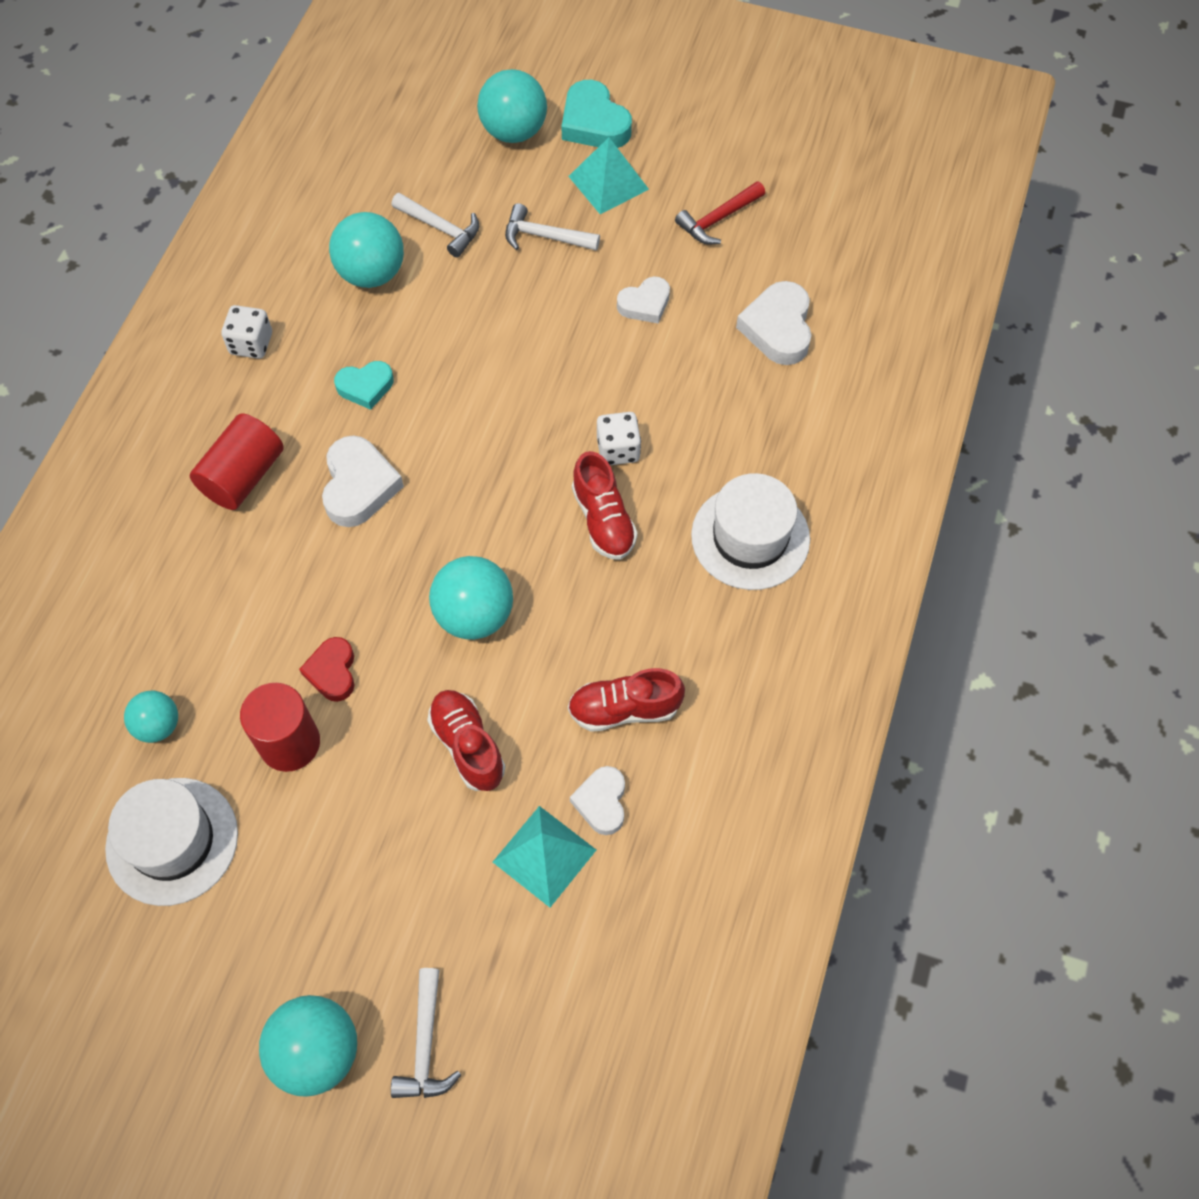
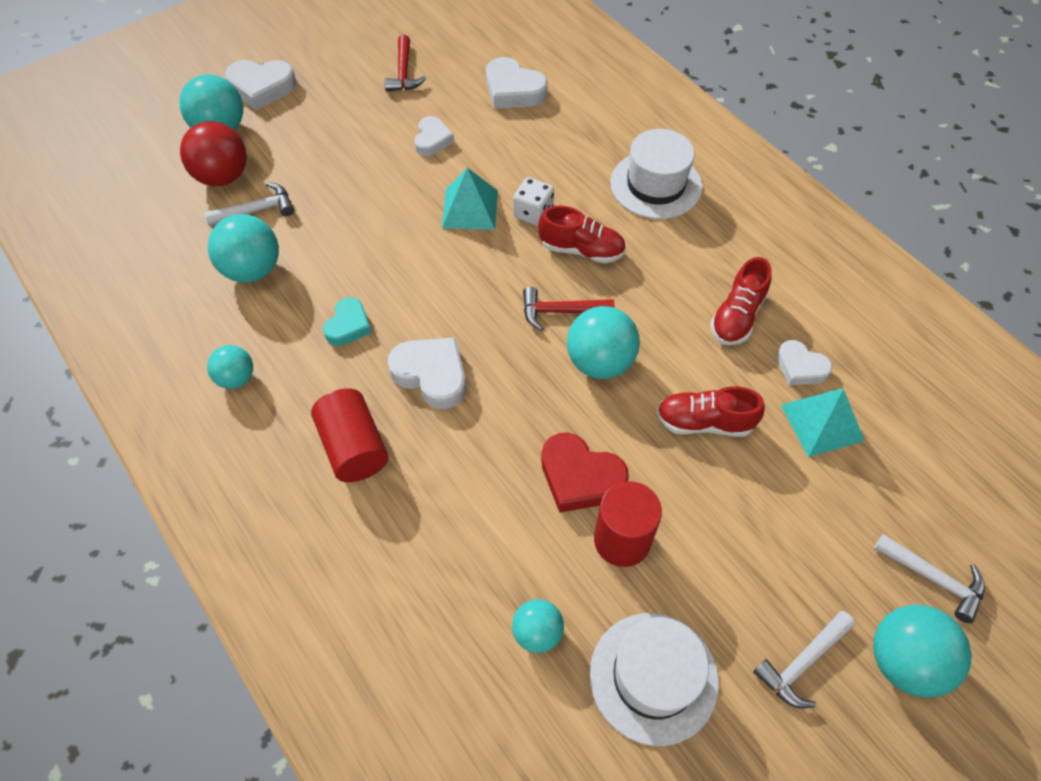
camera: 55 degrees left, 5 degrees down
(251, 344) = (236, 378): white dice -> turquoise ball
(332, 672) = (580, 477): red heart -> red heart, size x1.55
(459, 175) = (223, 177): none -> red ball
(510, 546) = (560, 311): none -> red hammer
(544, 236) = (325, 160): white hammer -> white hammer (802, 663)
(594, 123) = (261, 87): turquoise heart -> white heart
(608, 182) = (317, 106): turquoise pyramid -> turquoise pyramid (470, 208)

